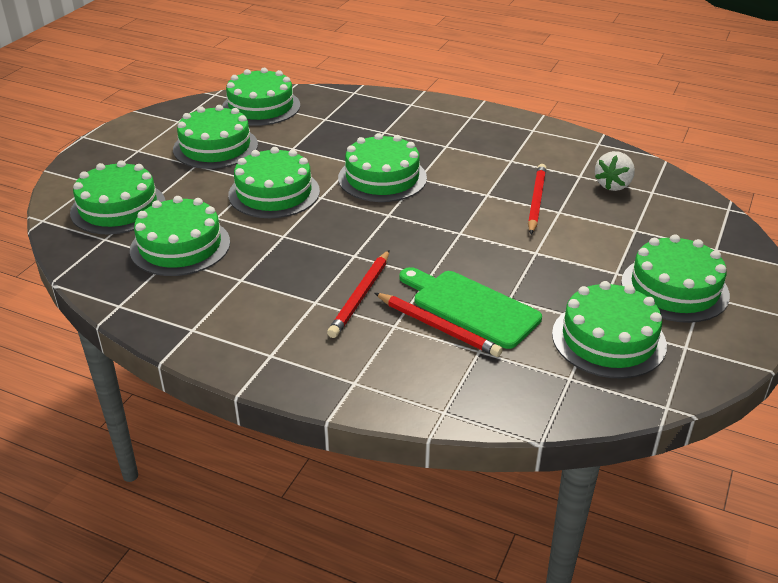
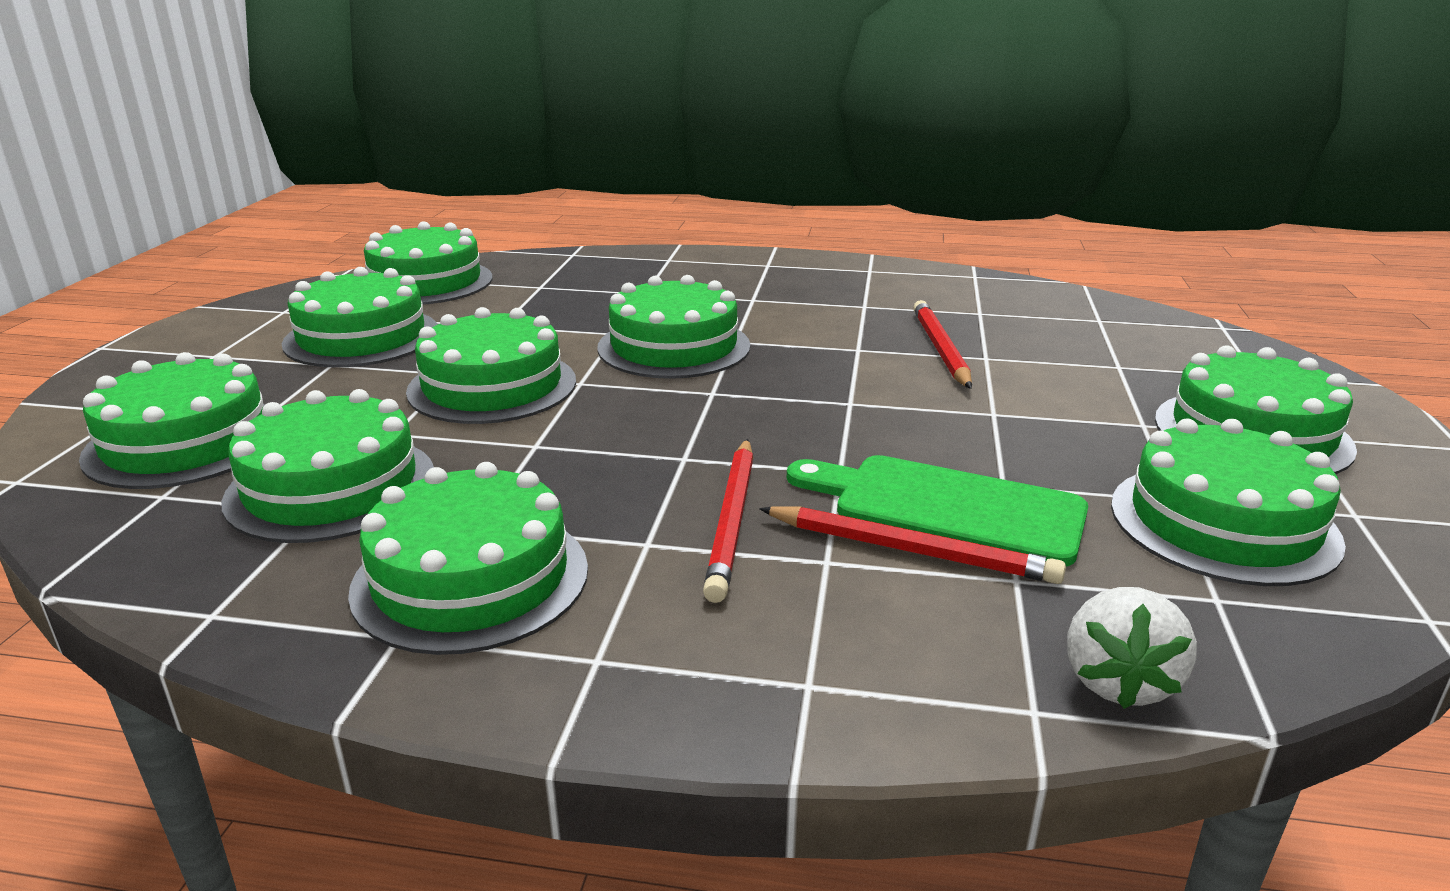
camera: 15 degrees left, 10 degrees down
(230, 306) = (471, 578): none -> green cake
(613, 185) = (1037, 318): white strawberry -> white strawberry (1118, 681)

